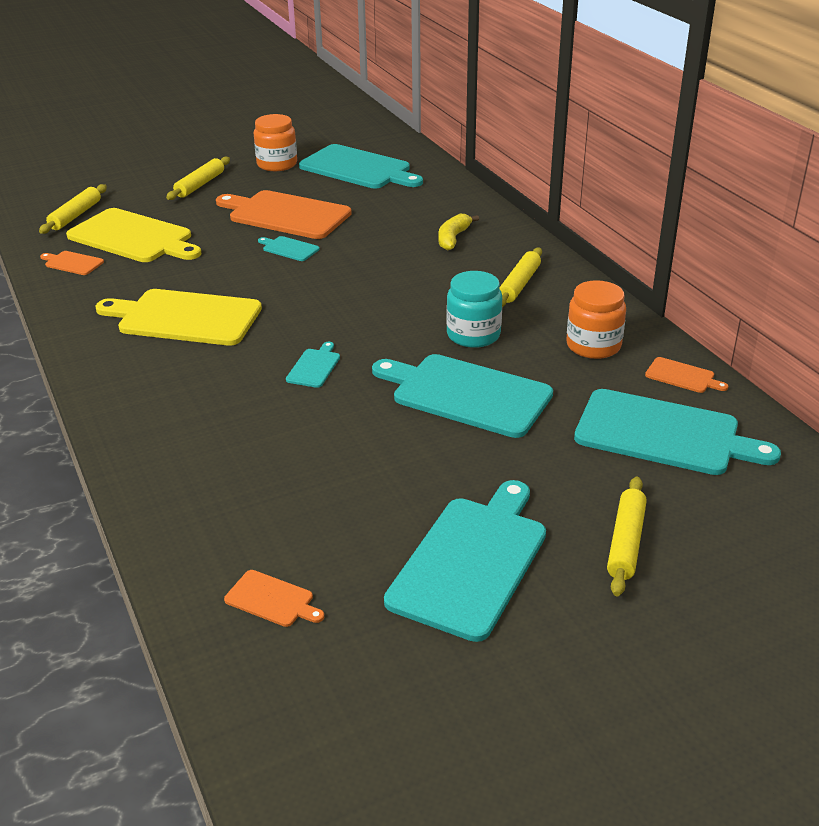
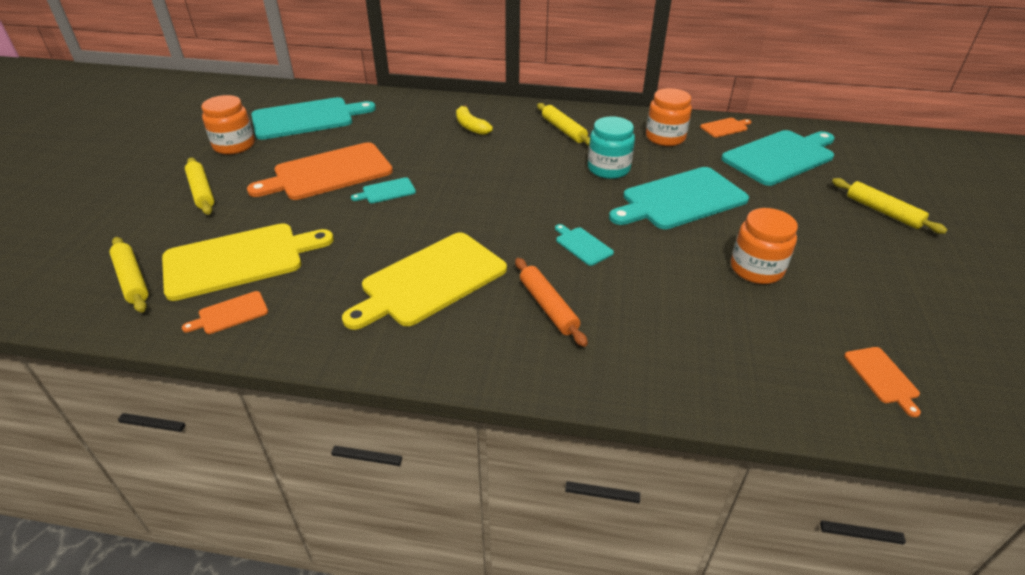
camera: 55 degrees left, 5 degrees up
(203, 382) = (548, 307): none -> orange rolling pin
(272, 600) = (882, 377): orange cutting board -> orange cutting board turned 105 degrees clockwise
(384, 476) = (756, 269): none -> orange jar
(471, 561) = (876, 272): turquoise cutting board -> none

